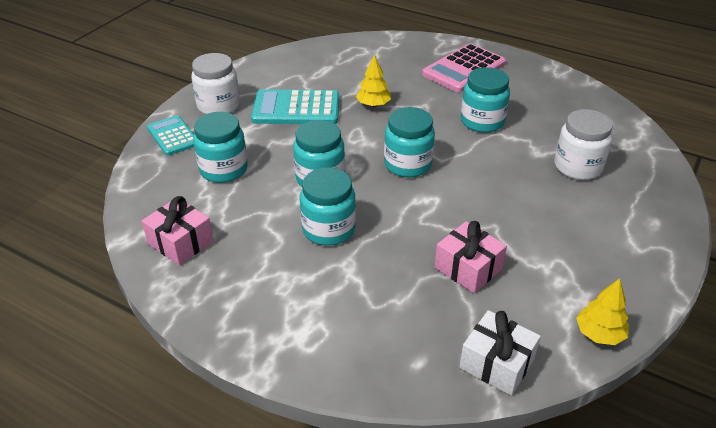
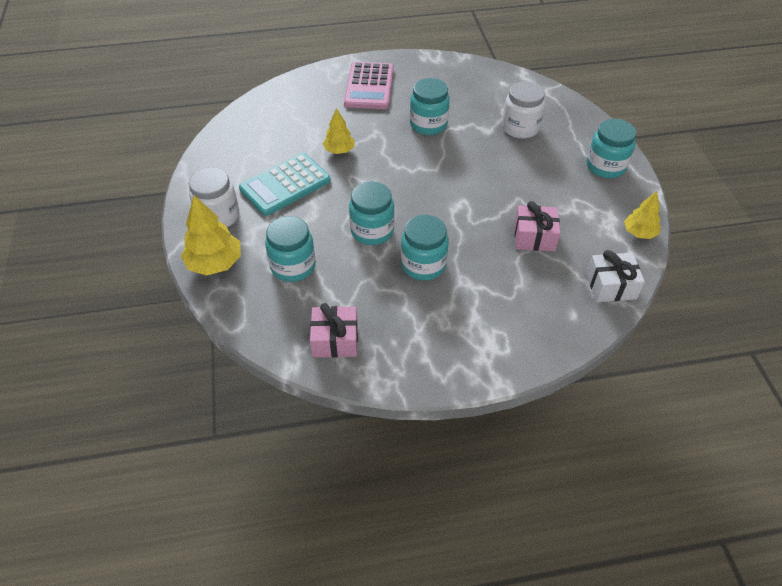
camera: 40 degrees left, 10 degrees up
(173, 136) = (215, 263): turquoise calculator -> yellow tree
(407, 164) = (418, 185): turquoise jar -> turquoise jar (605, 166)

